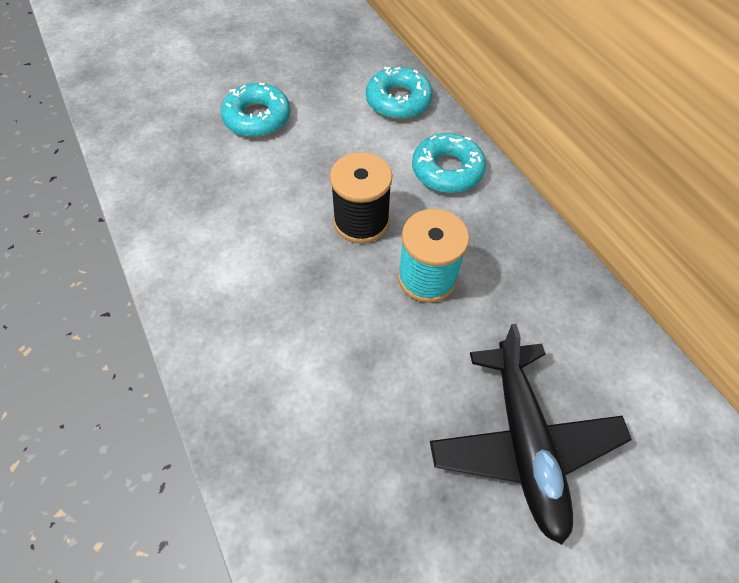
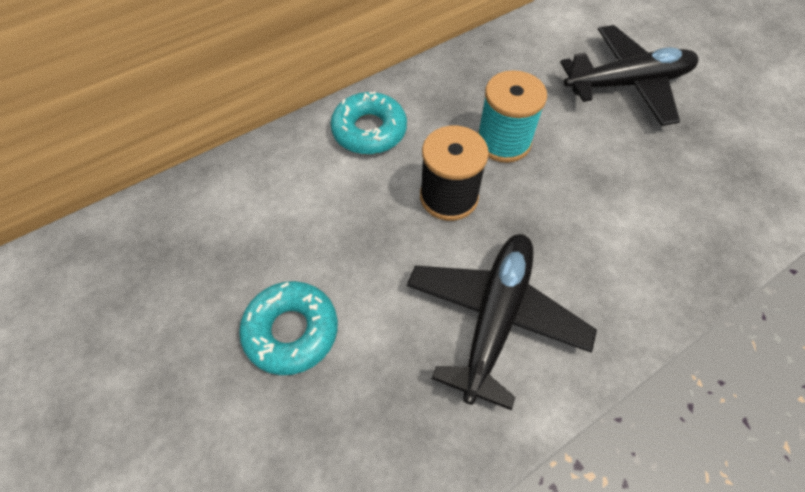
camera: 95 degrees left, 0 degrees up
(233, 237) = (495, 318): none -> black plane
(398, 101) = (261, 177): turquoise donut -> none

